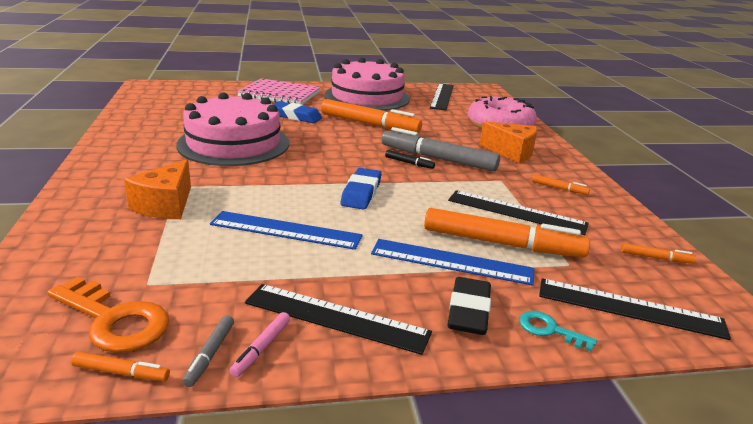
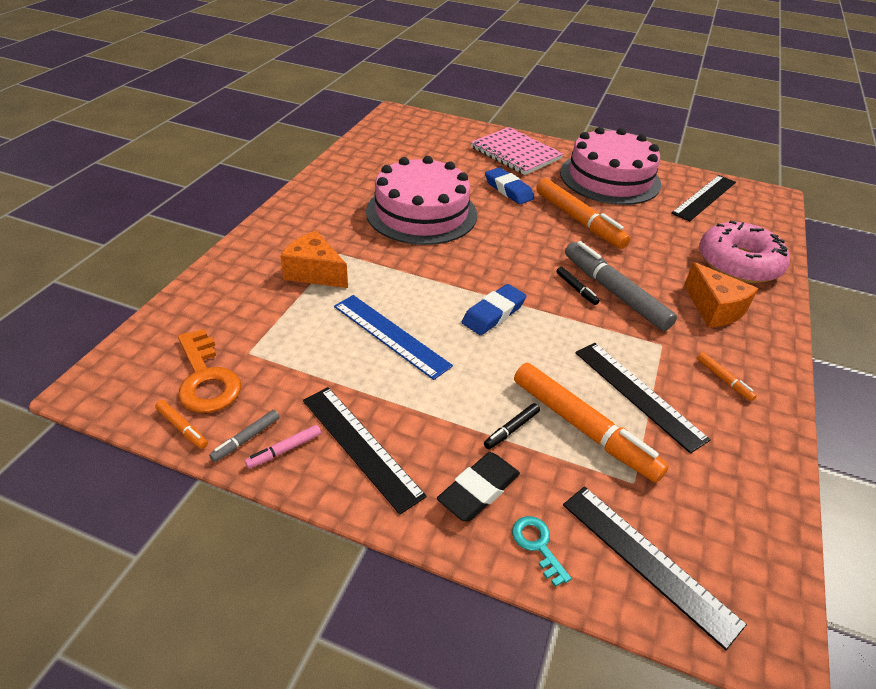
camera: 30 degrees right, 15 degrees up
(165, 205) = (315, 273): orange cheese -> orange cheese turned 75 degrees clockwise
(451, 262) = (511, 429): blue ruler -> black marker
(656, 258) = (748, 517): orange marker -> none

